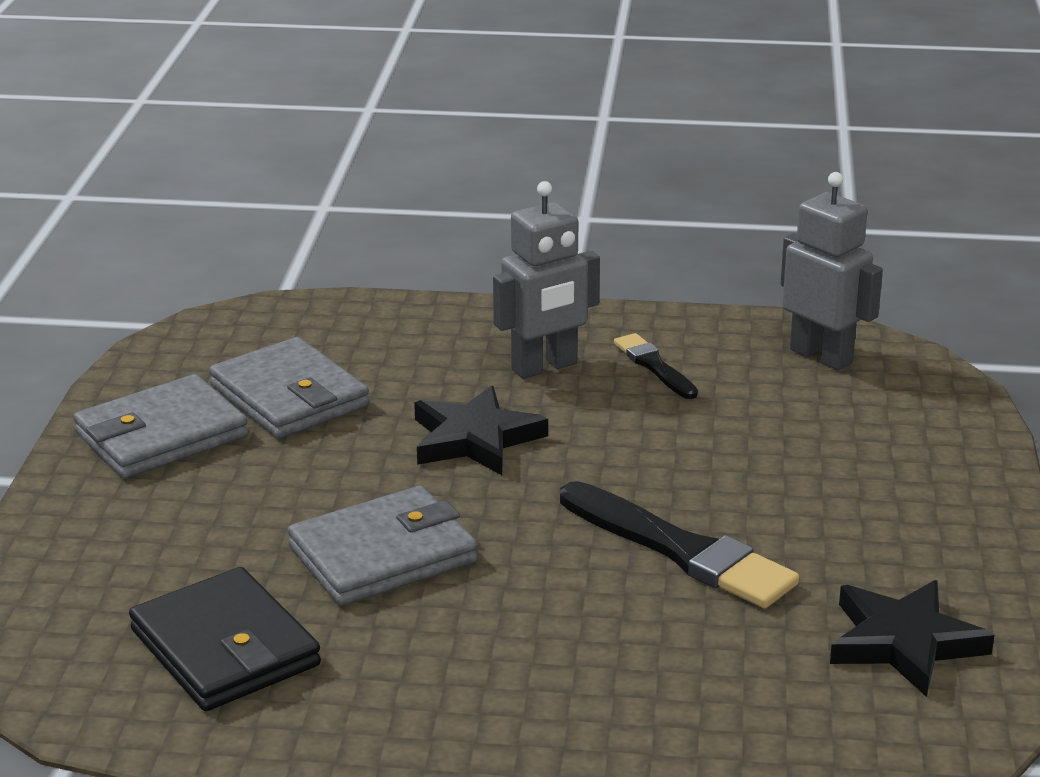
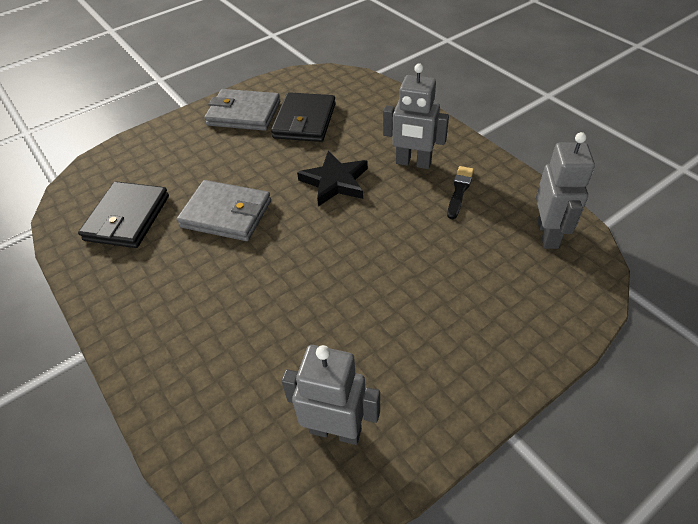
camera: 50 degrees right, 20 degrees up
(289, 396) = (305, 121): grey wallet -> black wallet
(680, 550) = (324, 295): black brush -> none
(903, 642) = (335, 430): black star -> grey robot

